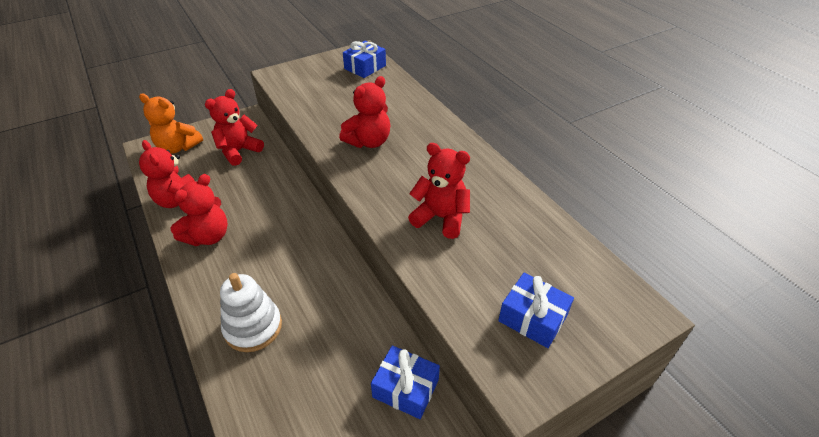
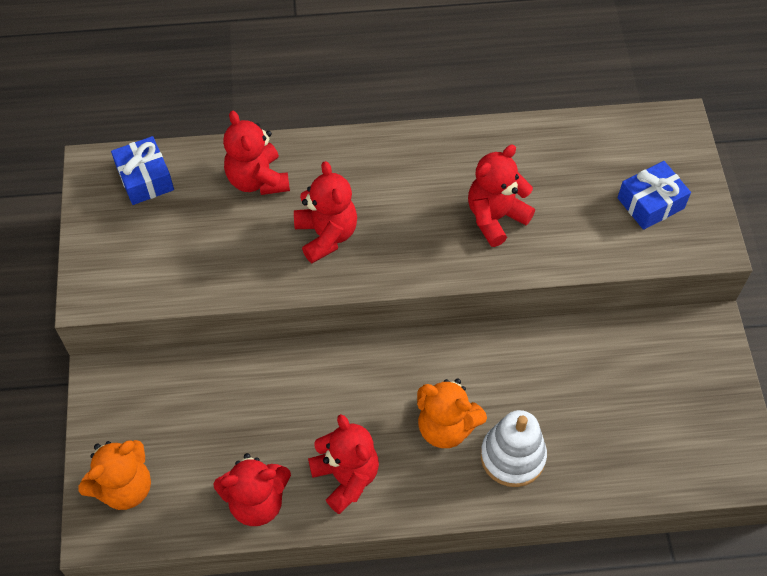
camera: 65 degrees left, 15 degrees up
(238, 151) = (183, 407): red teddy bear -> red teddy bear (257, 180)
(266, 276) = (446, 427): none -> orange teddy bear
(405, 388) = (639, 343): blue gift -> none

